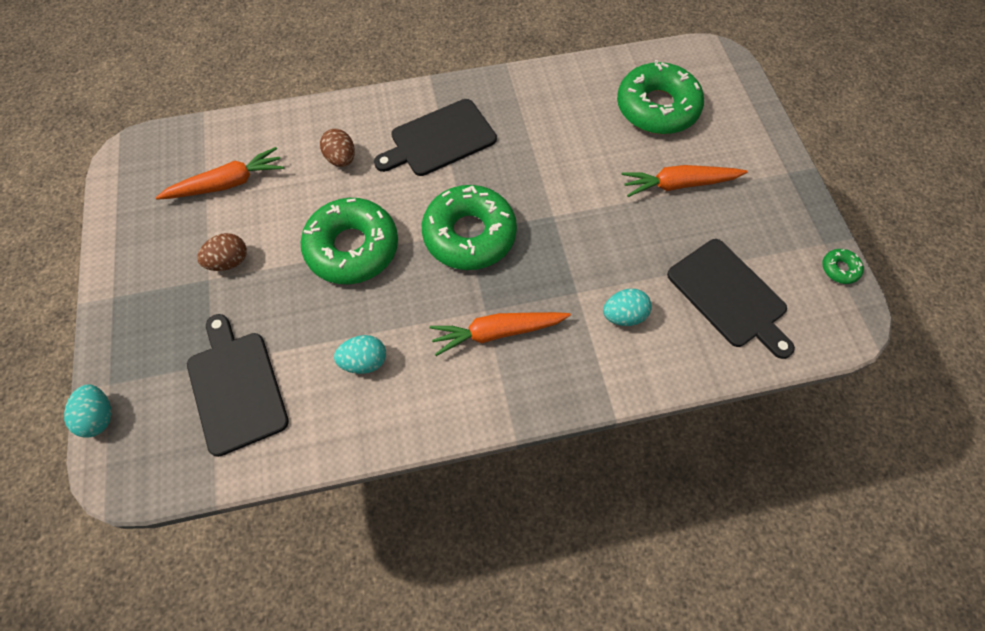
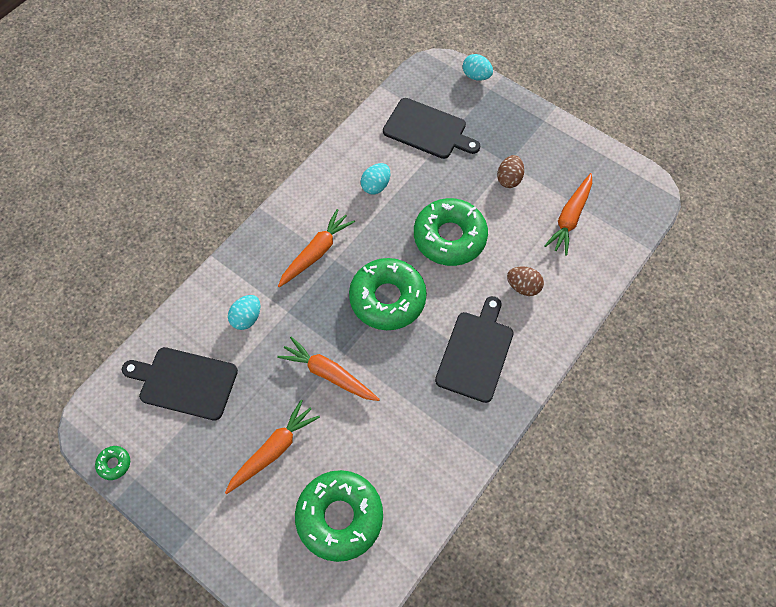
camera: 140 degrees right, 0 degrees up
(582, 209) = (329, 374): none -> orange carrot

